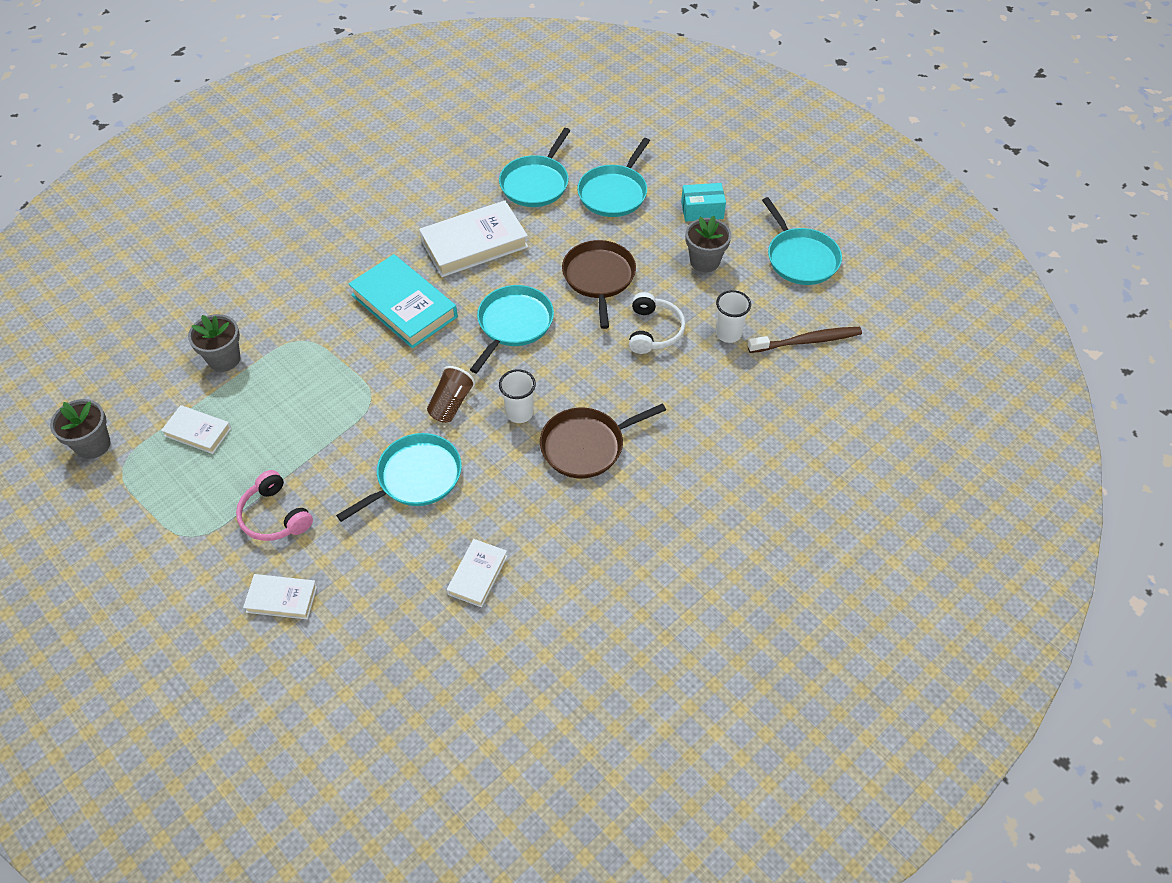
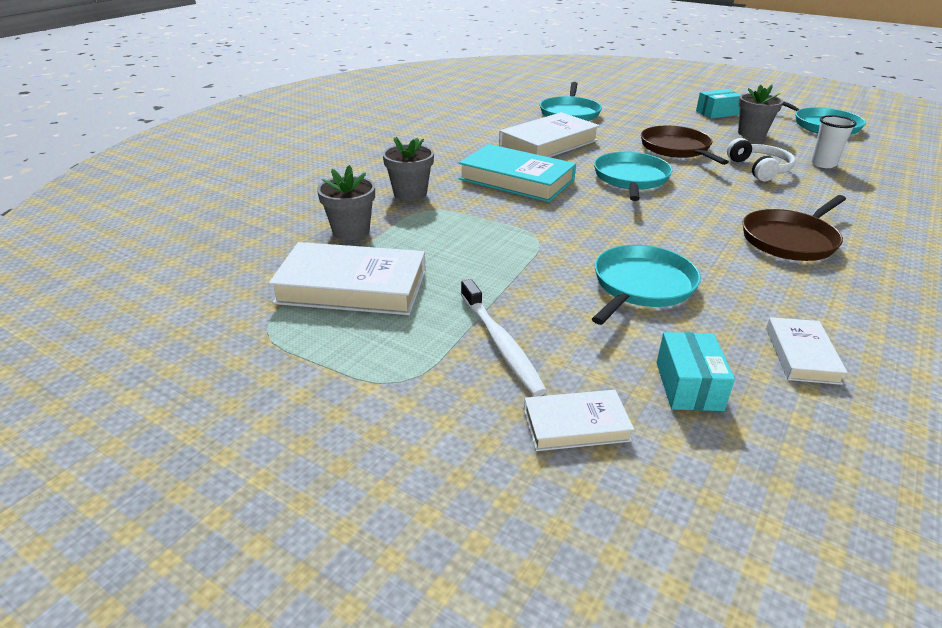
camera: 15 degrees left, 20 degrees down
(93, 445) = (216, 316): grey flower pot -> grey flower pot (410, 194)
(198, 432) = (352, 287): white book -> white book, size x1.86
(274, 516) = (500, 343): pink headphones -> white toothbrush
(376, 584) = (688, 386): none -> turquoise box
(451, 404) = (624, 230): brown cup -> none
(519, 413) = (699, 228): white cup -> none
(614, 193) = (638, 112): turquoise pan -> none
(806, 341) = (890, 161): brown toothbrush -> none

